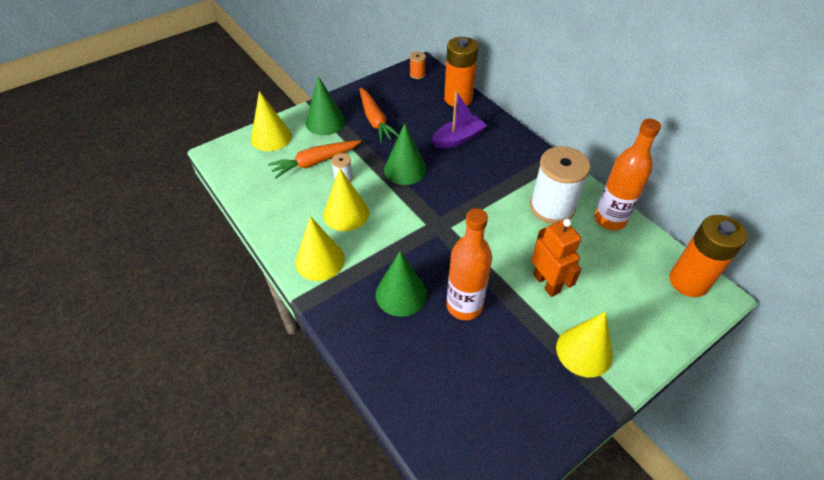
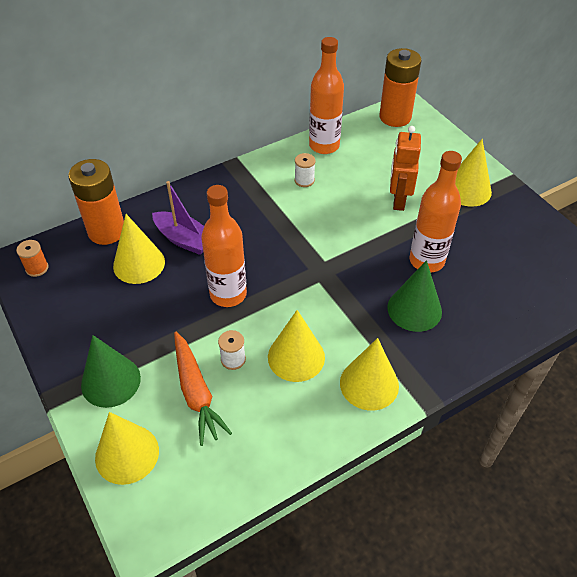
camera: 85 degrees left, 0 degrees up
(375, 121) = (125, 320): orange carrot -> none
(405, 169) = (228, 294): green cone -> orange bottle
(429, 119) = (139, 264): none -> yellow cone
(458, 139) = (184, 239): purple boat -> purple boat turned 150 degrees clockwise
(546, 283) = (398, 200): orange robot -> orange robot turned 60 degrees counterclockwise
(552, 207) = (304, 180): white spool -> white spool, size x0.44

